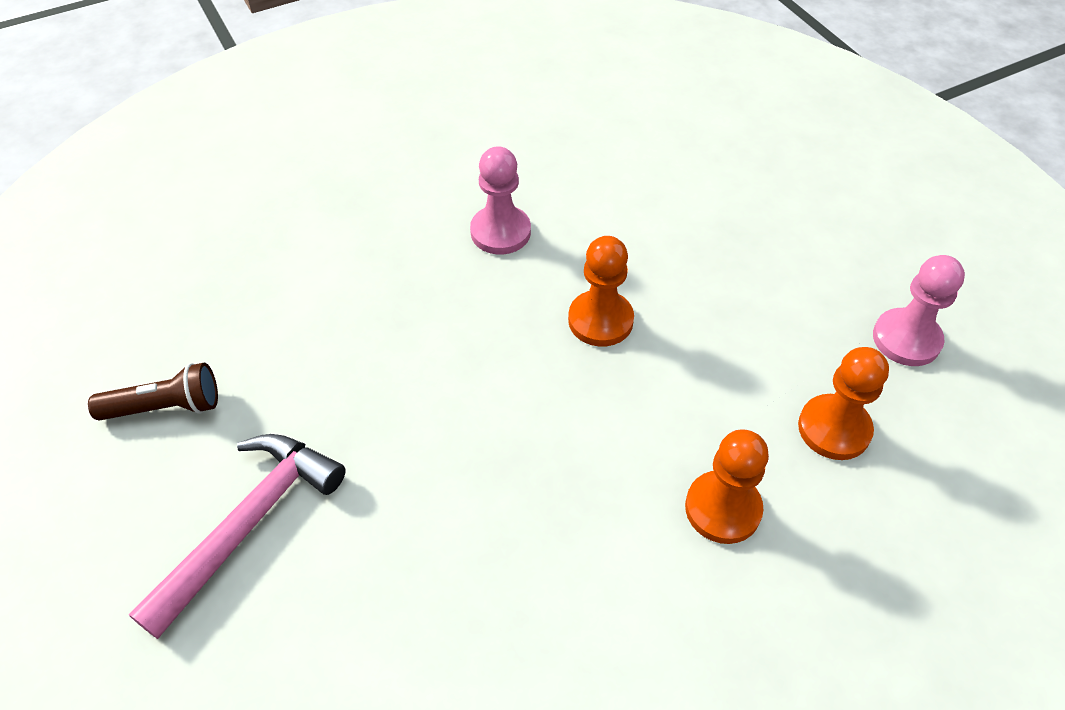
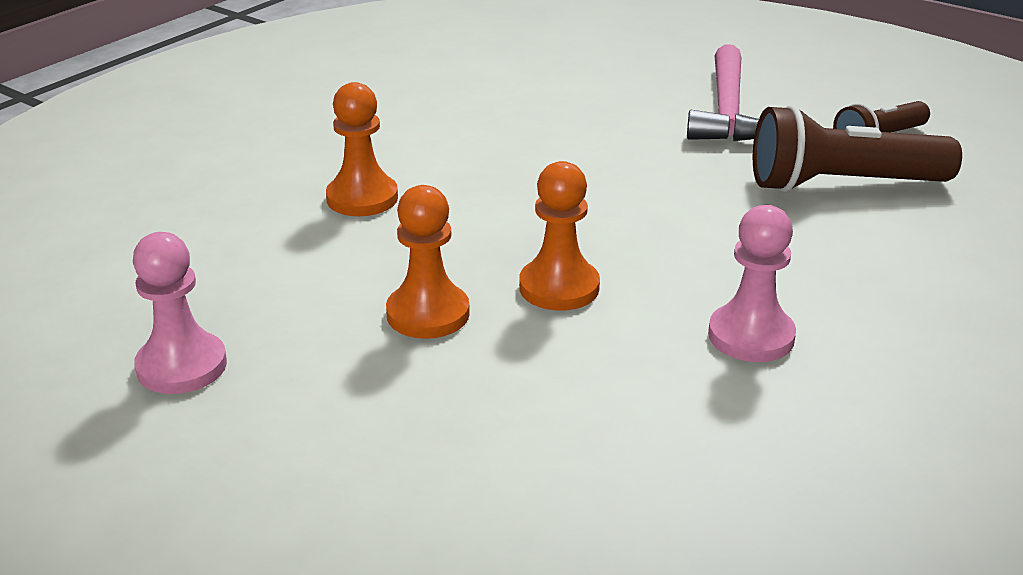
camera: 155 degrees right, 20 degrees down
(275, 355) = (841, 185): none -> brown flashlight
(834, 429) = (266, 269): orange pawn -> orange pawn (428, 314)

